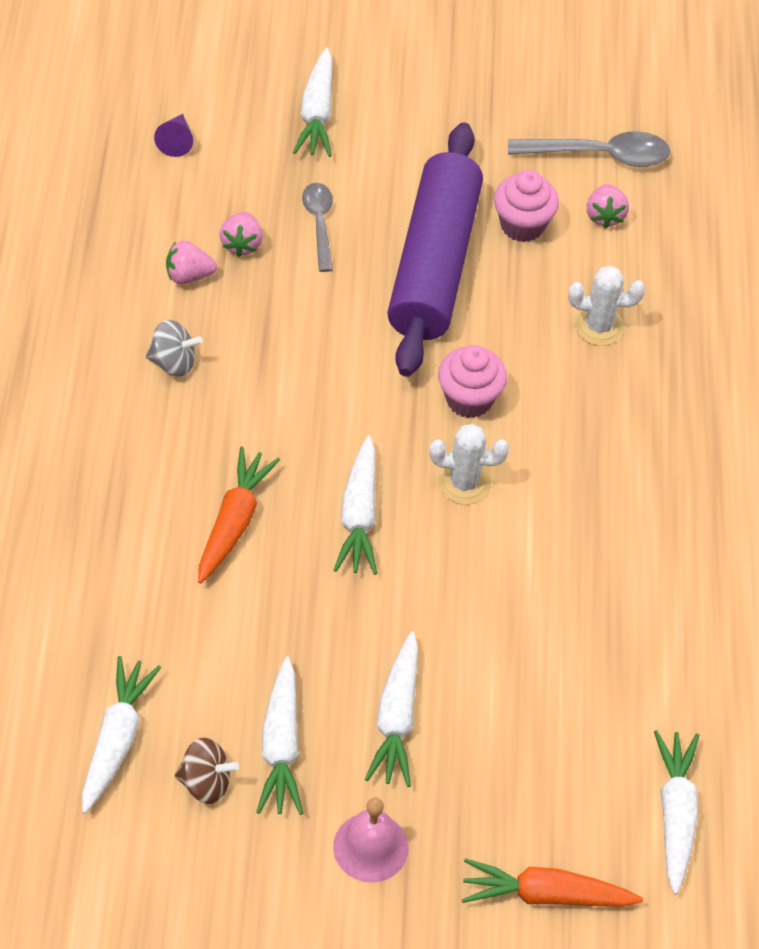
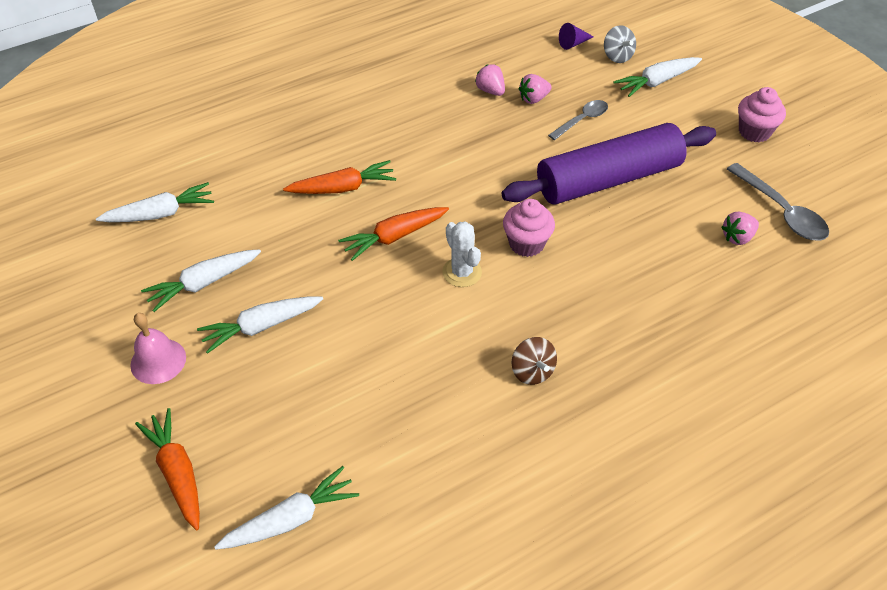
camera: 60 degrees right, 5 degrees down
(173, 362) = (427, 113): grey spinning top -> grey spinning top (617, 56)
(206, 782) = (156, 263): brown spinning top -> brown spinning top (532, 371)
(359, 515) = (394, 237): white carrot -> orange carrot
(522, 225) = (683, 203): pink cupcake -> pink cupcake (754, 132)
(599, 326) = (648, 277): white cactus -> none

